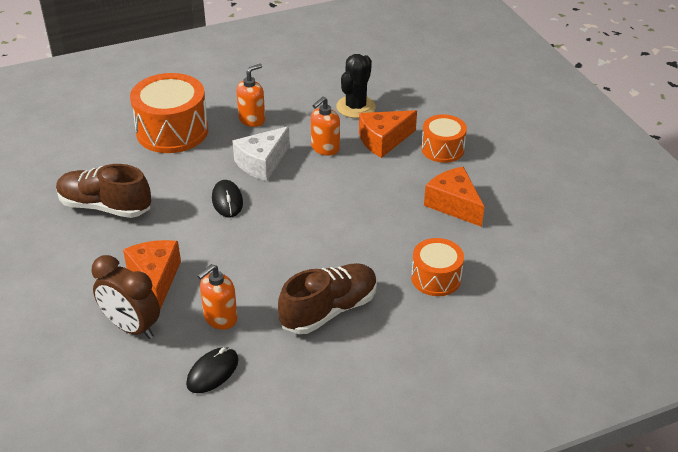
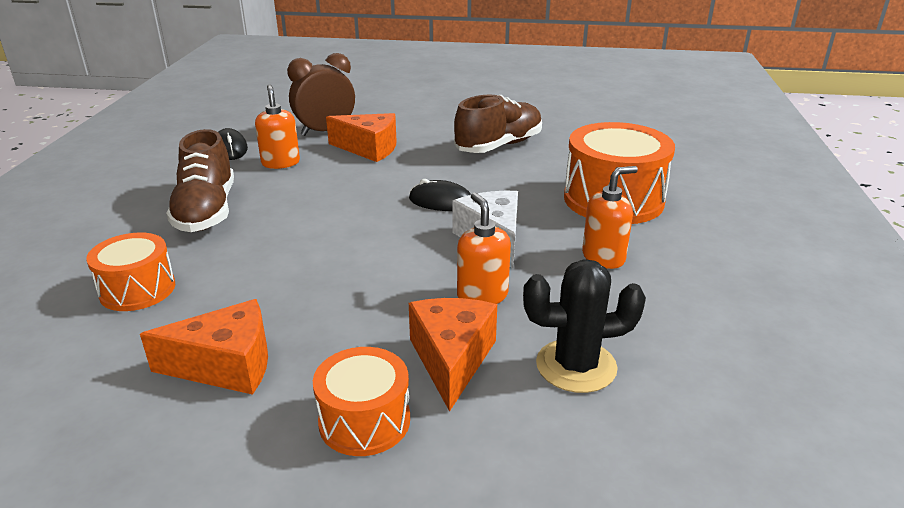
camera: 120 degrees right, 10 degrees down
(252, 119) = (603, 257): orange soap dispenser -> orange soap dispenser turned 105 degrees counterclockwise
(355, 107) = (576, 366): black cactus -> black cactus turned 60 degrees counterclockwise

